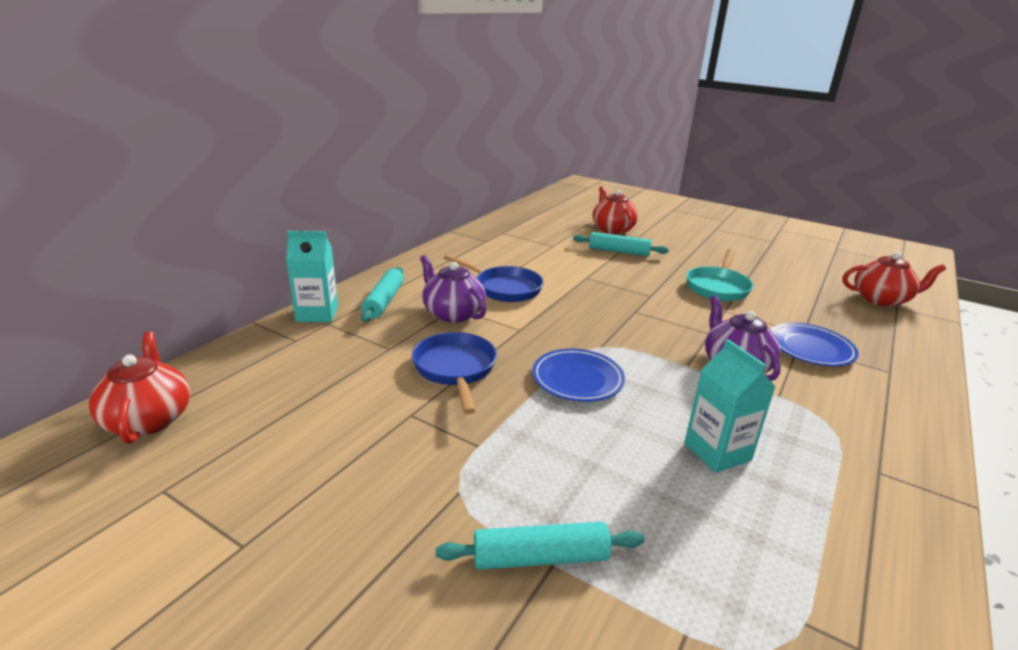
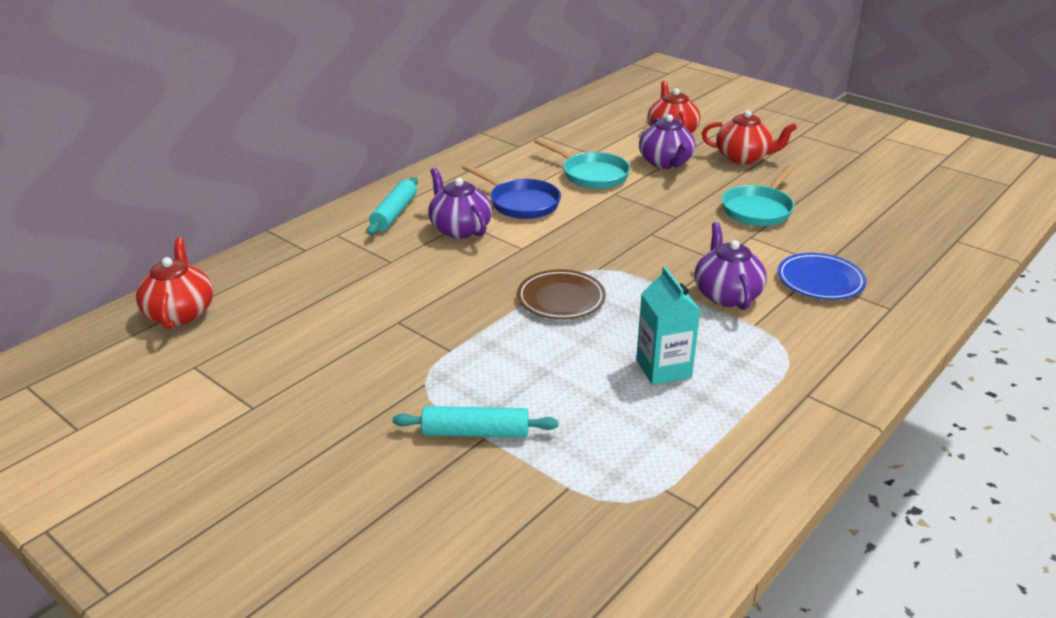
camera: 10 degrees right, 5 degrees up
(317, 314) = (328, 224): turquoise carton -> none
(455, 369) = (448, 284): blue pan -> none
(559, 262) = (591, 175): none -> turquoise pan
(577, 379) = (561, 299): blue plate -> brown plate
(619, 251) = (666, 163): turquoise rolling pin -> purple teapot
(881, 299) = (944, 230): red teapot -> red teapot (743, 157)

